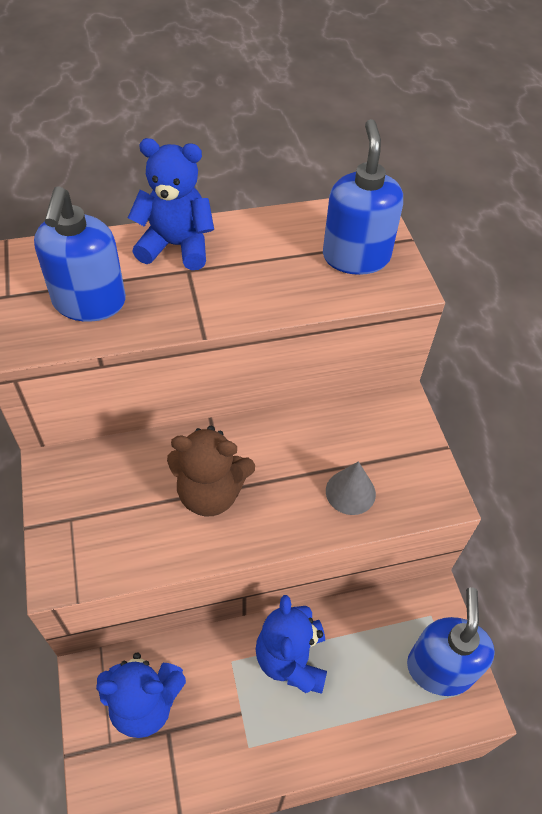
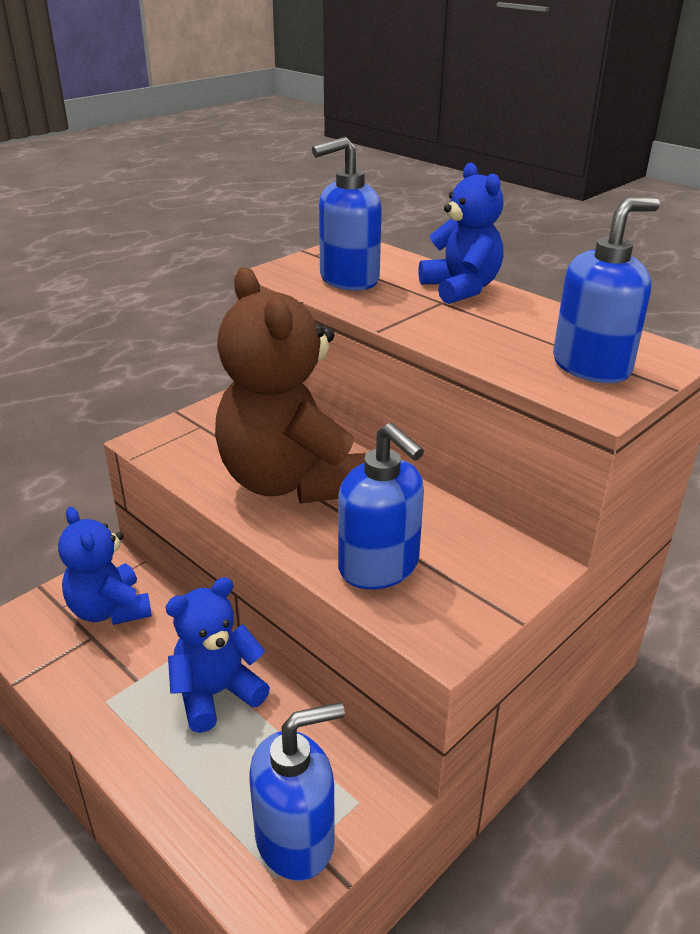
camera: 60 degrees right, 20 degrees down
(210, 493) = (291, 482): brown teddy bear -> brown teddy bear, size x1.71
(350, 492) = (379, 567): grey cone -> blue soap dispenser

